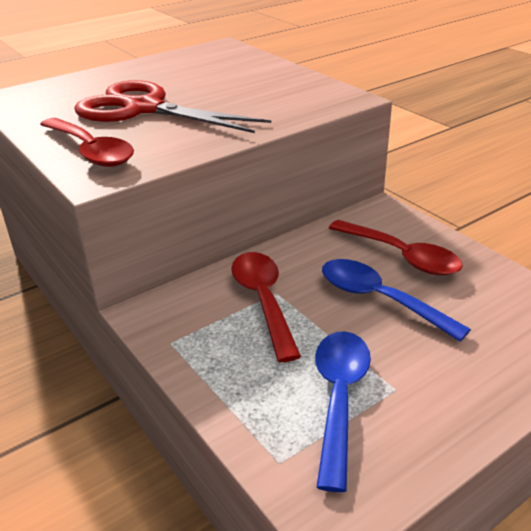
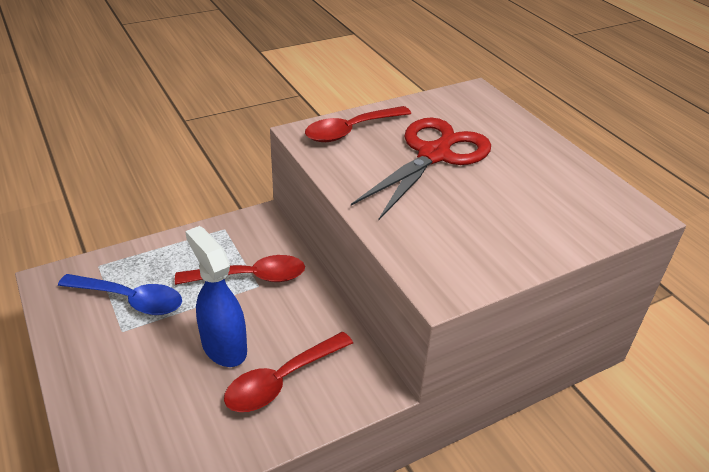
camera: 95 degrees right, 5 degrees up
(379, 299) = (224, 347): blue spoon -> blue spray bottle

